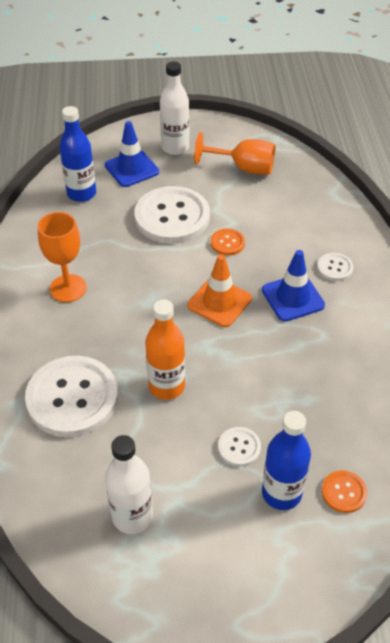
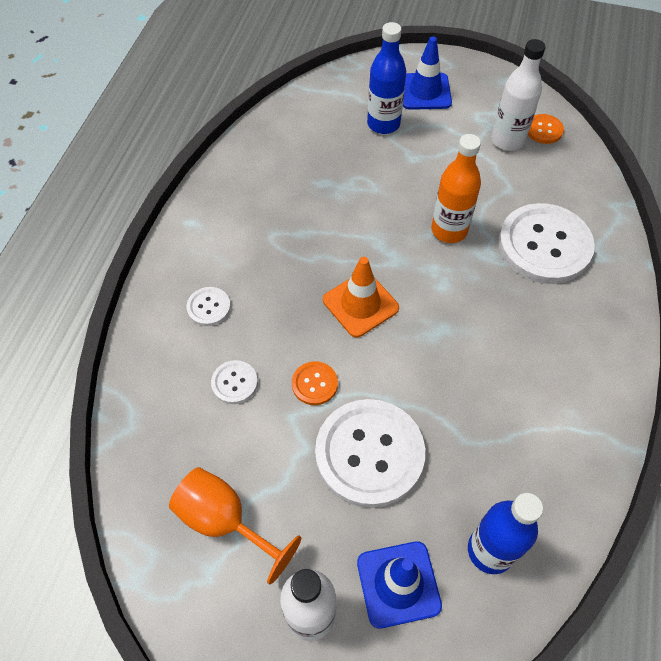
camera: 160 degrees left, 10 degrees up
(68, 288) = (533, 377): orange goblet -> none
(239, 447) = (402, 163): white button -> white button (234, 383)
(293, 298) = (278, 285): blue traffic cone -> blue traffic cone (425, 91)
(343, 492) = (335, 112): orange button -> orange button (544, 130)

